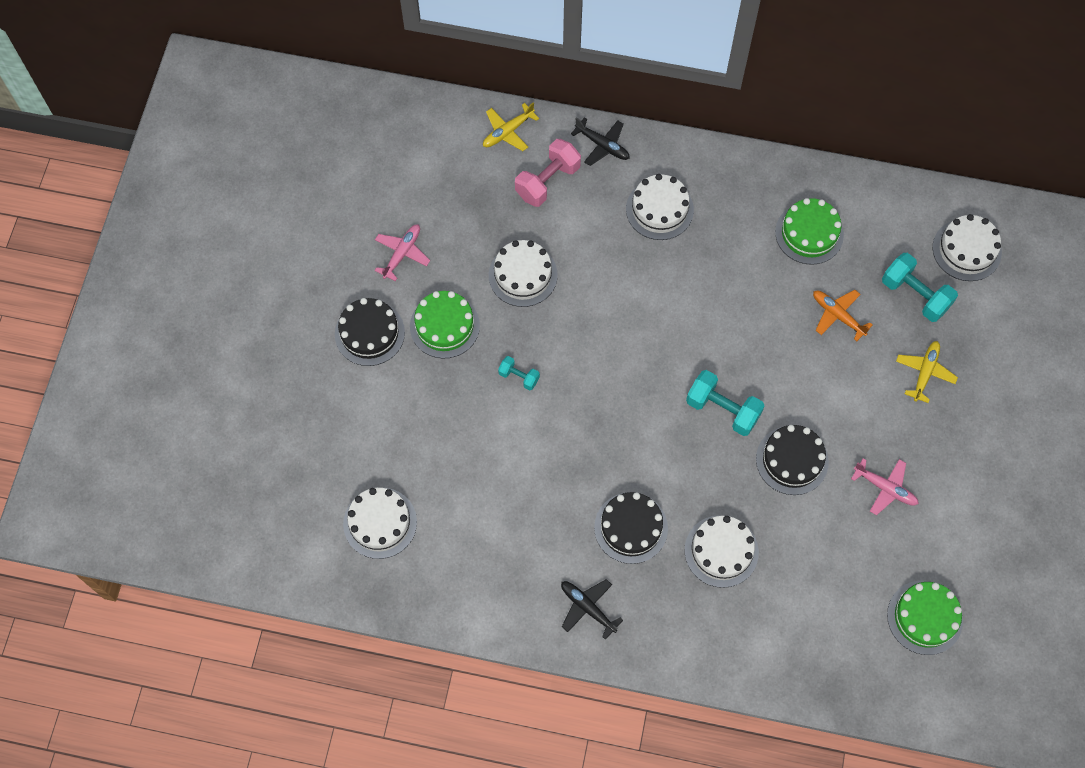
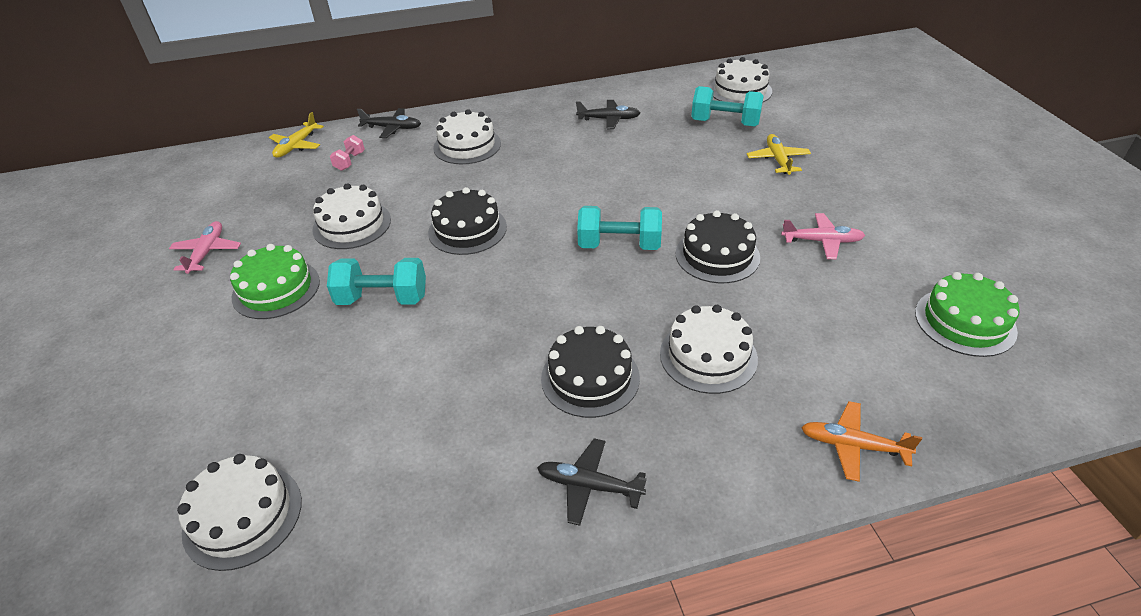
camera: 25 degrees left, 25 degrees down
(369, 333) = (181, 326): black cake -> black cake (467, 229)
(519, 377) = (382, 299): turquoise dumbbell -> turquoise dumbbell, size x1.83
(547, 181) = (350, 161): pink dumbbell -> pink dumbbell, size x0.55
(809, 233) = (608, 119): green cake -> black plane
(838, 315) = (673, 153): orange plane -> orange plane (853, 445)

